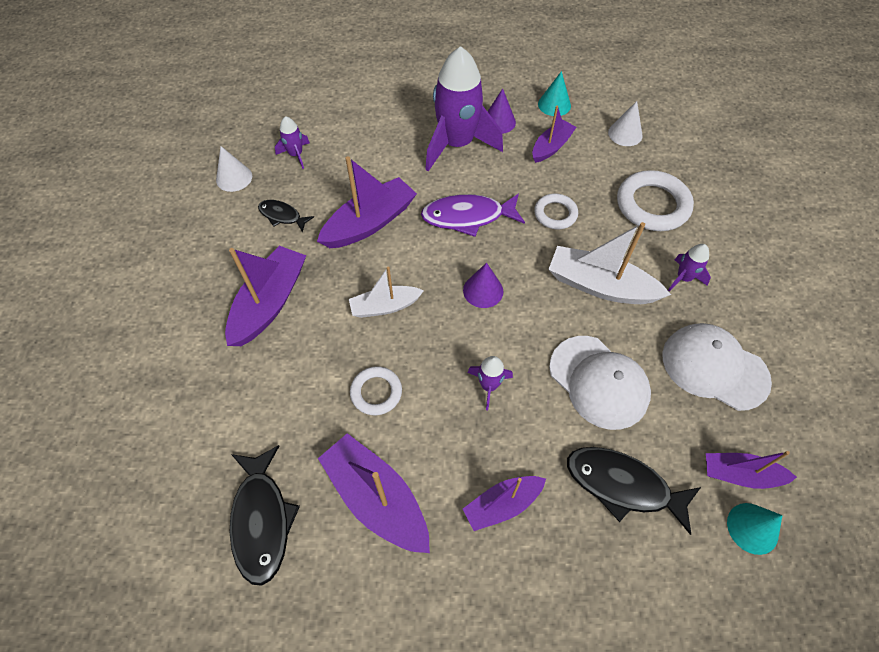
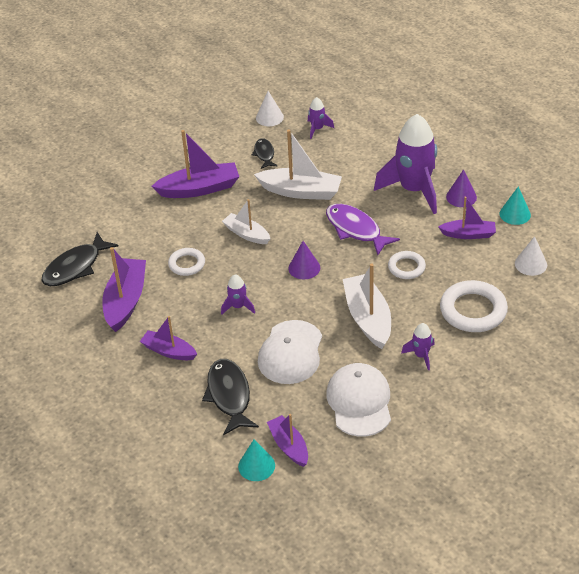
camera: 55 degrees right, 15 degrees down
(370, 223) = (301, 191): purple boat -> white boat

